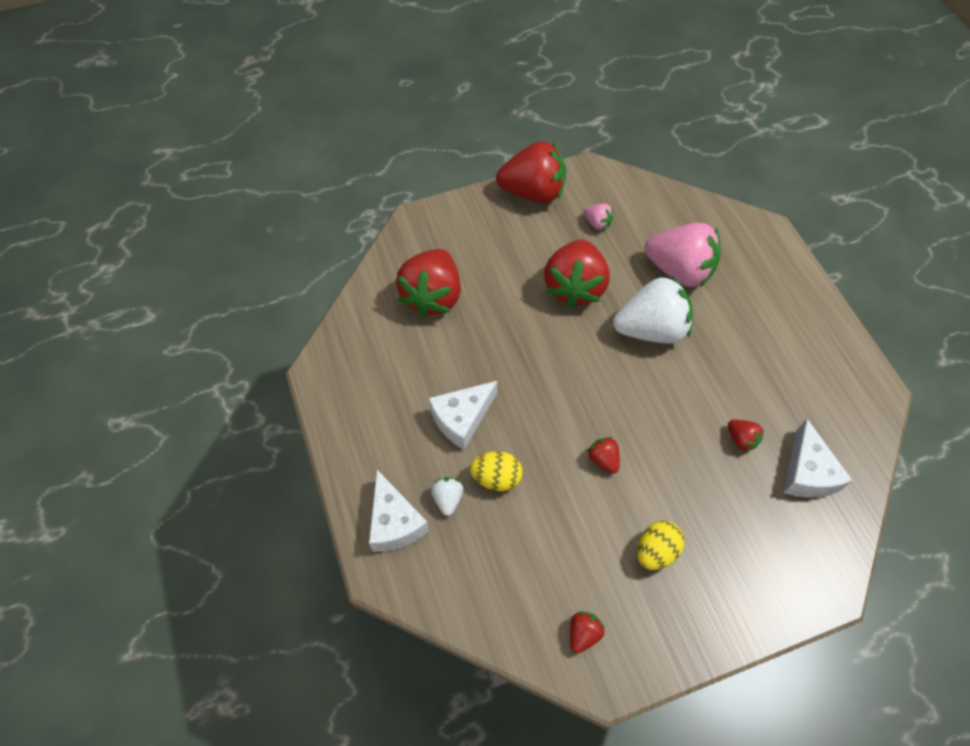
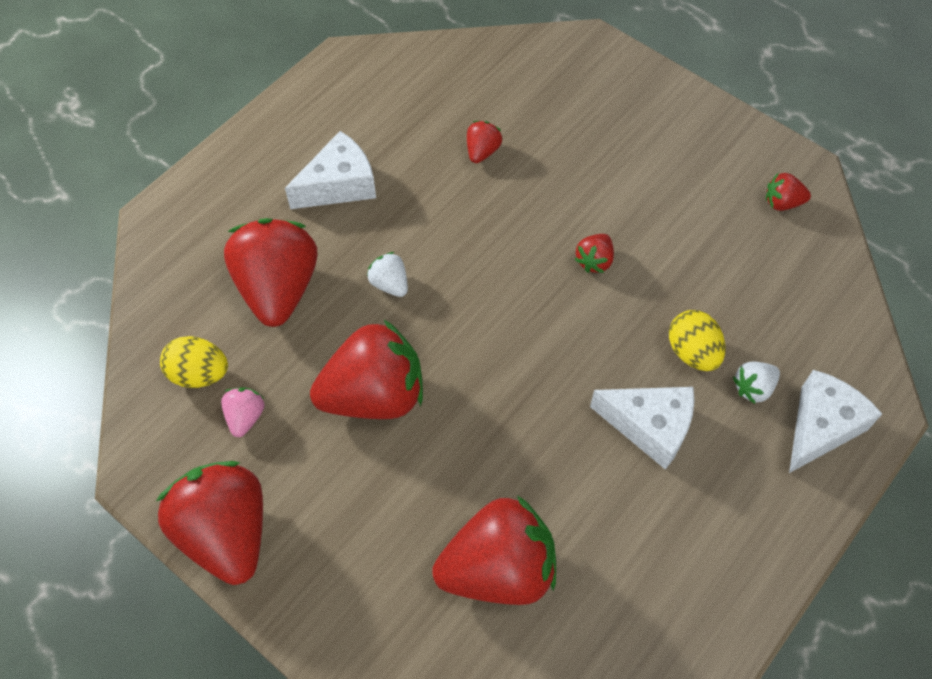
camera: 120 degrees left, 0 degrees up
(651, 329) = (390, 284): white strawberry -> white strawberry, size x0.44
(656, 551) = (658, 178): yellow egg -> yellow egg (199, 374)
(679, 270) = (278, 288): pink strawberry -> red strawberry
(806, 473) = (483, 89): white cheese -> white cheese (339, 185)

